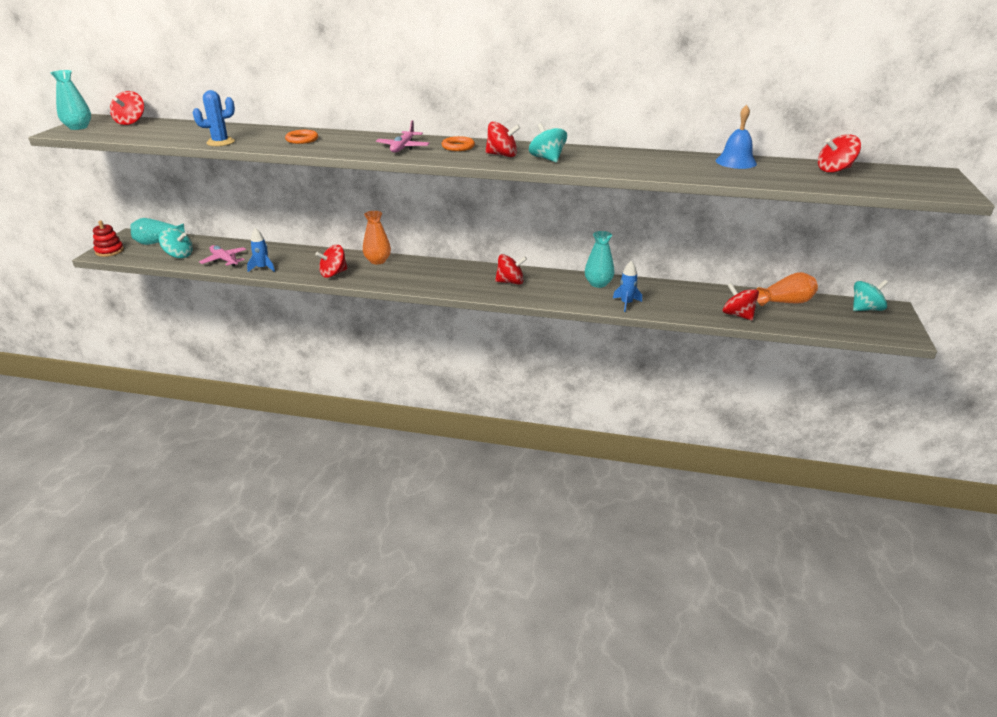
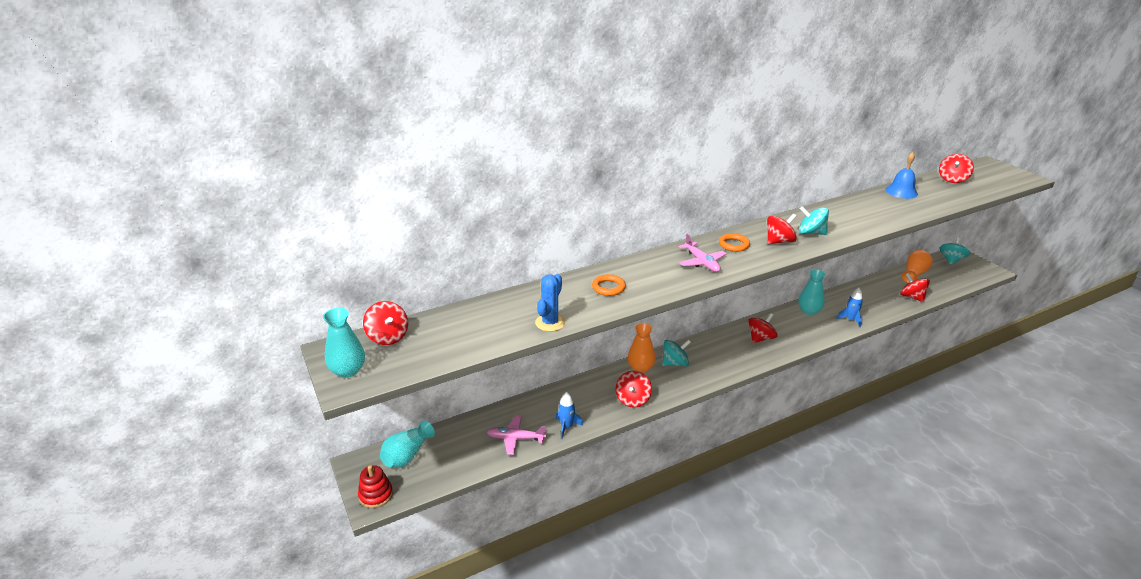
camera: 40 degrees left, 0 degrees up
(179, 255) = (460, 458): turquoise spinning top -> turquoise spinning top (675, 363)
(737, 315) = (911, 297): red spinning top -> red spinning top turned 45 degrees clockwise

